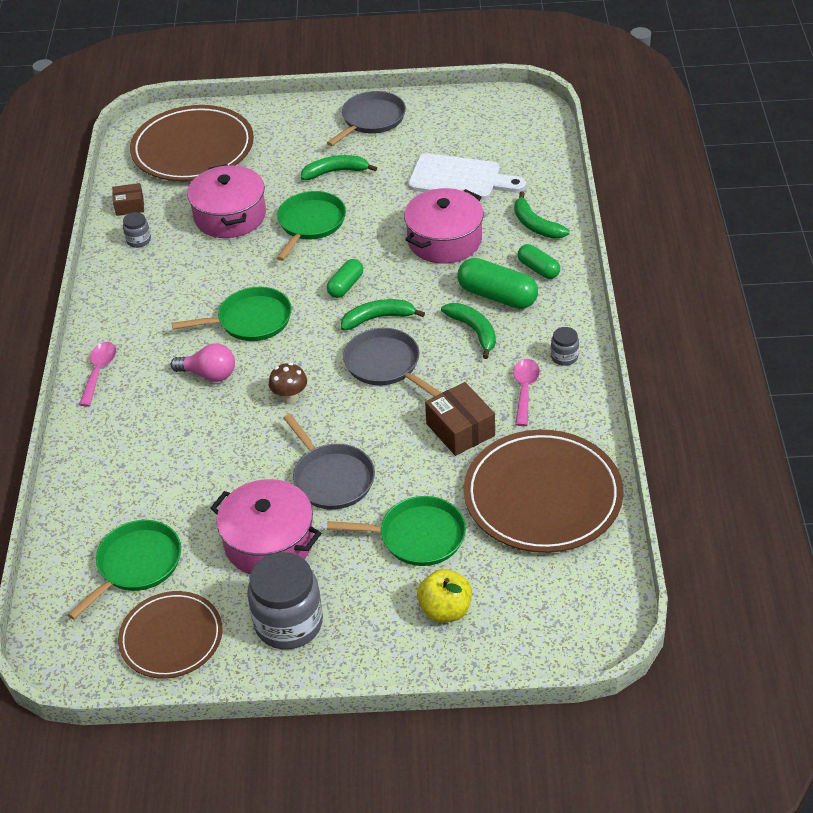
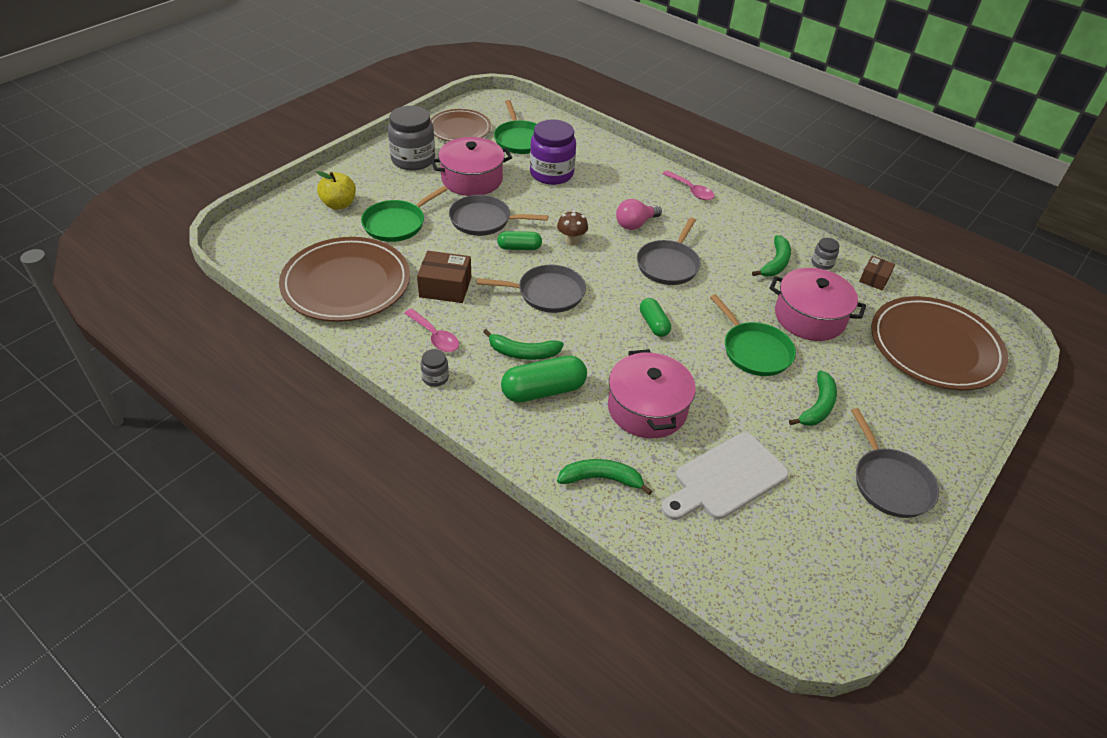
camera: 125 degrees right, 0 degrees up
(183, 489) = (551, 173): none -> purple jar
(250, 320) = (668, 264): green pan -> grey pan
(378, 318) = (598, 318): green banana -> green banana (775, 263)
(538, 269) = (544, 437): green capsule -> green capsule (519, 248)

